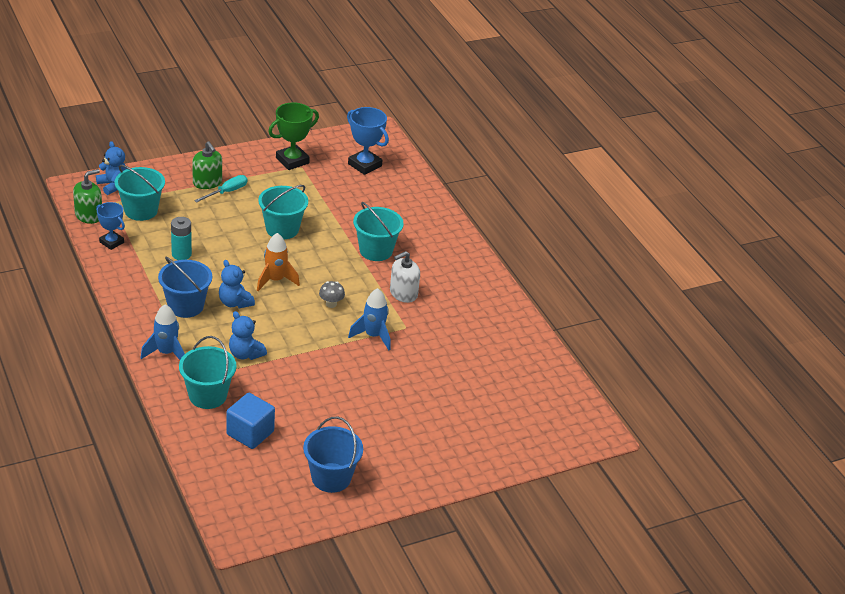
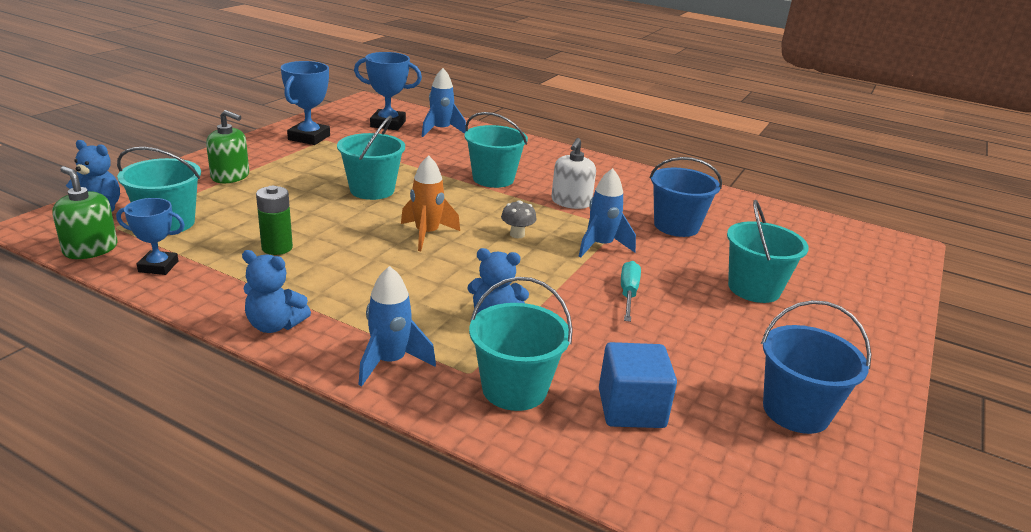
camera: 35 degrees left, 10 degrees down
(89, 215) = (90, 249): green soap dispenser -> green soap dispenser turned 60 degrees counterclockwise
(181, 254) = (277, 248): turquoise battery -> green battery
(185, 306) = (349, 298): blue bucket -> blue bucket (676, 226)
(227, 192) = (265, 178): turquoise screwdriver -> turquoise screwdriver (628, 294)
(235, 303) = (408, 271): blue teddy bear -> blue teddy bear (275, 325)
(292, 161) = (309, 138): green trophy -> blue trophy
(397, 186) = (441, 131): none -> blue rocket
(426, 409) = (754, 289): none -> turquoise bucket

